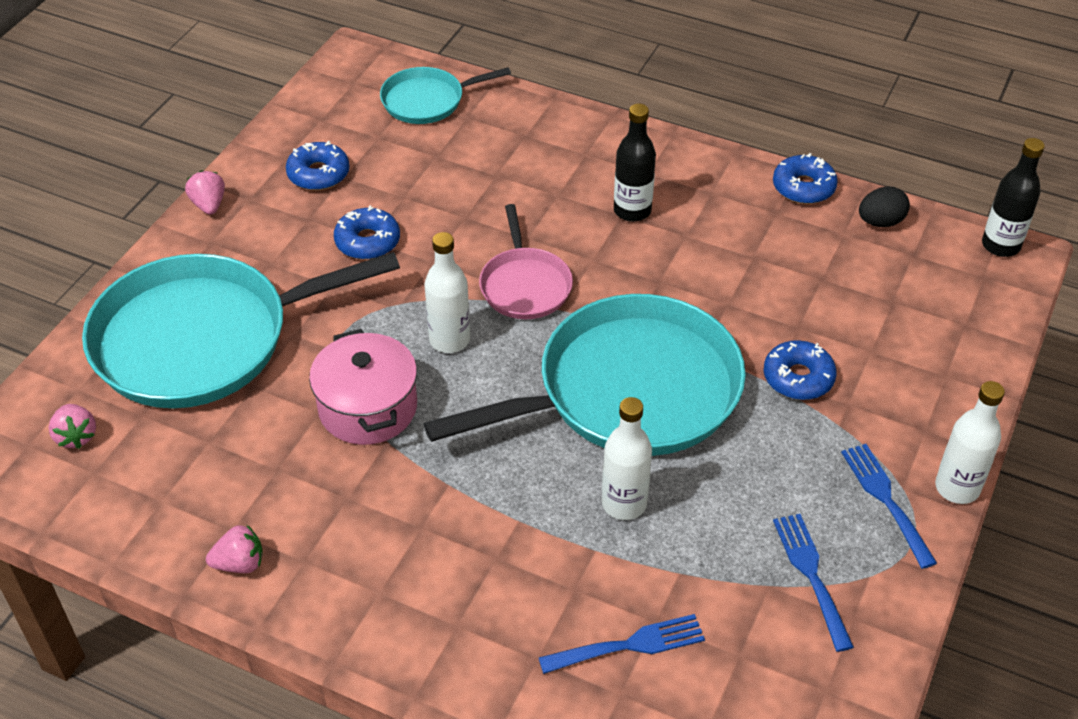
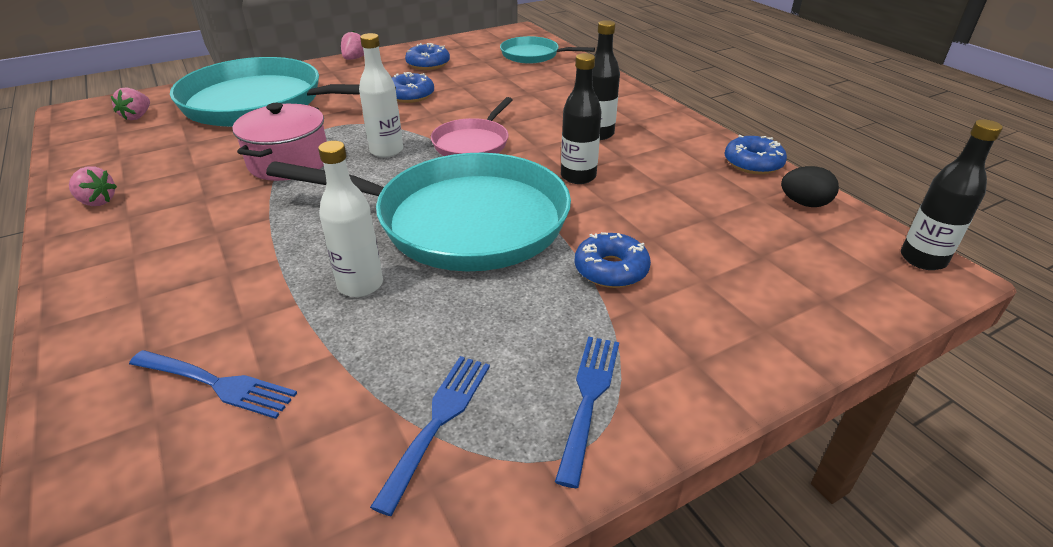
camera: 35 degrees right, 10 degrees down
(671, 282) = (578, 176): none -> black bottle
(957, 488) = (680, 429): white bottle -> none

